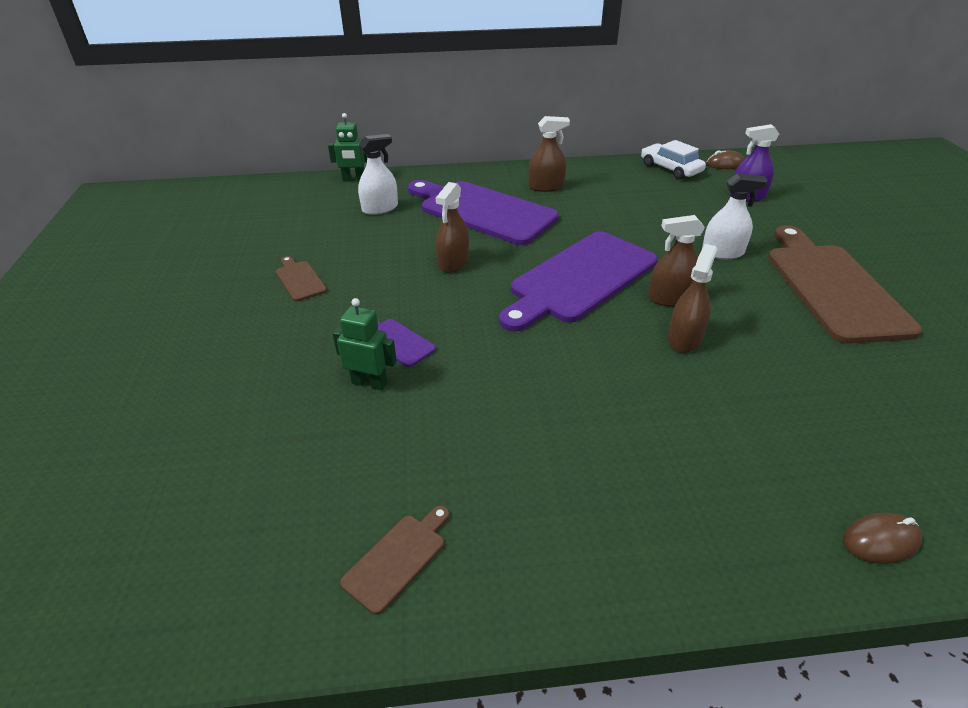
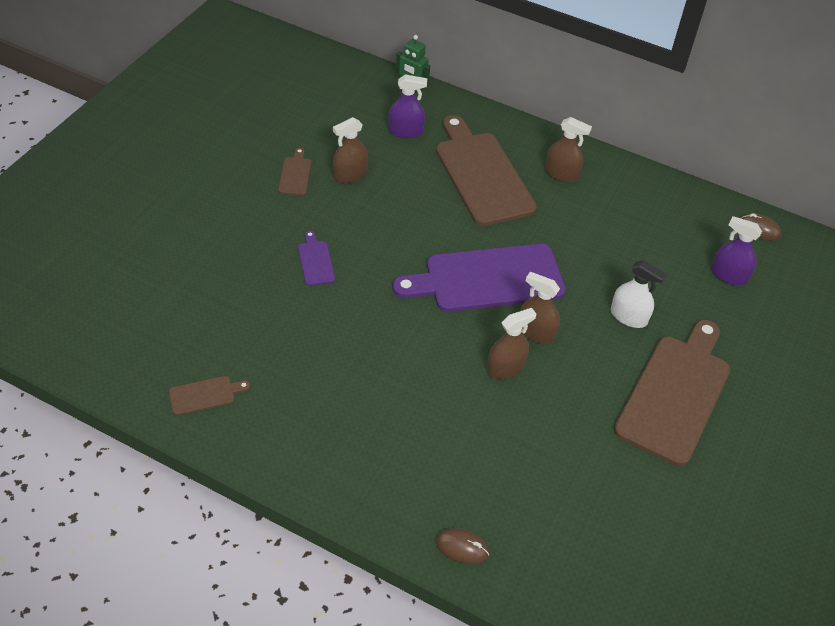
camera: 30 degrees right, 10 degrees up
(369, 383) = (274, 282): green robot -> none
(380, 208) = (405, 131): white spray bottle -> purple spray bottle
(453, 262) = (411, 214): brown spray bottle -> brown spray bottle (350, 174)
(482, 211) = (481, 175): purple cutting board -> brown cutting board
(670, 169) = (699, 209): white car -> none

